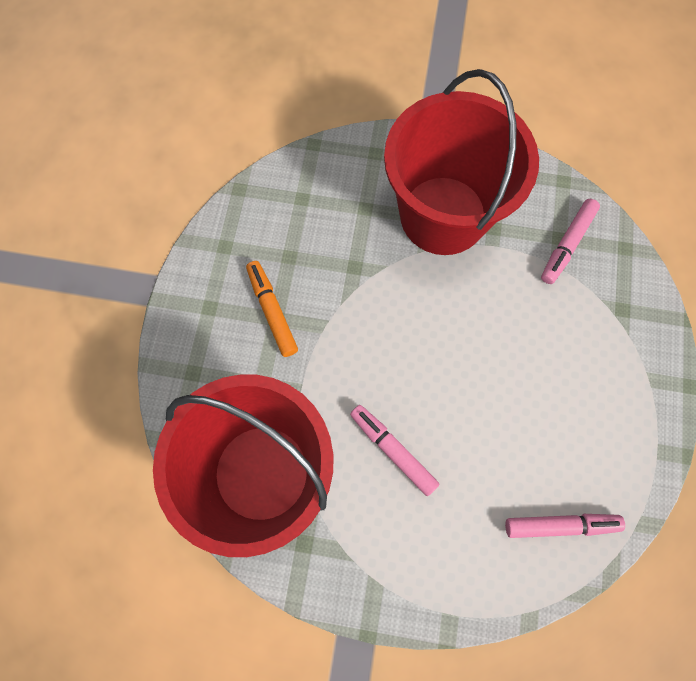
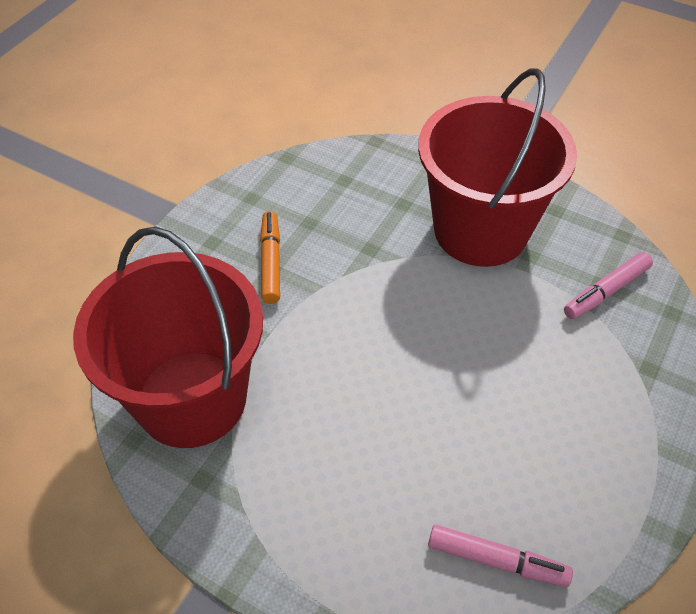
camera: 20 degrees right, 20 degrees down
(393, 451) = (337, 422): pink marker -> none

